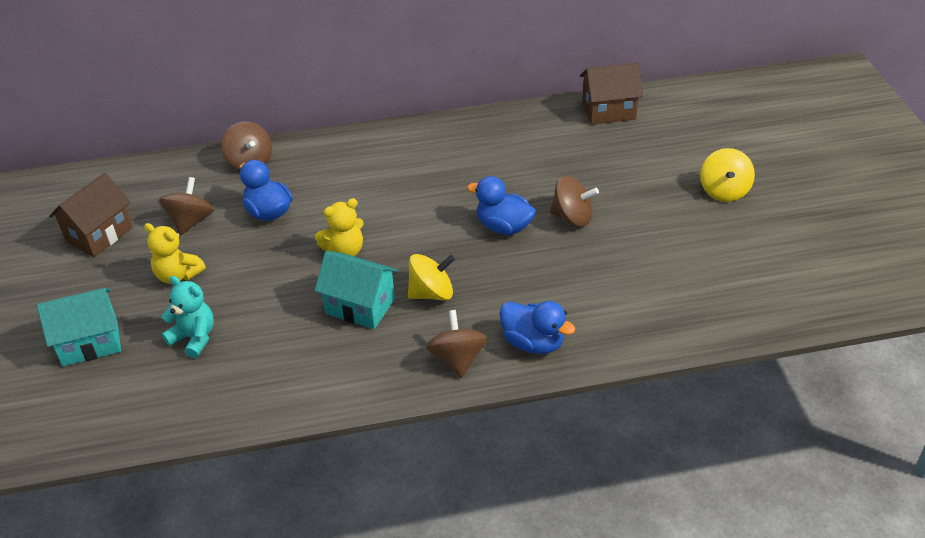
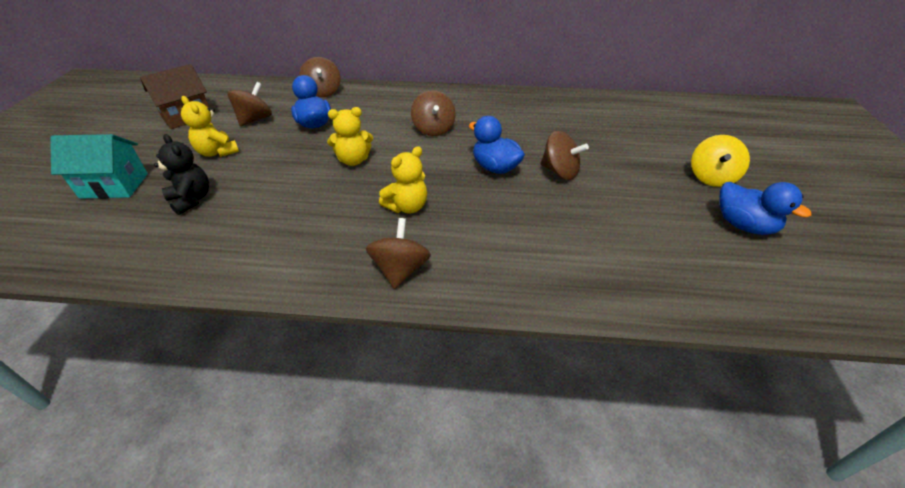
camera: 15 degrees right, 0 degrees up
(194, 338) = (192, 199): turquoise teddy bear -> black teddy bear
(360, 306) = (340, 204): turquoise house -> none
(414, 190) = (433, 129): none -> brown spinning top
(431, 293) = (407, 206): yellow spinning top -> yellow teddy bear
(533, 343) = (481, 272): blue duck -> blue duck (743, 225)
(608, 111) = (616, 104): brown house -> none

